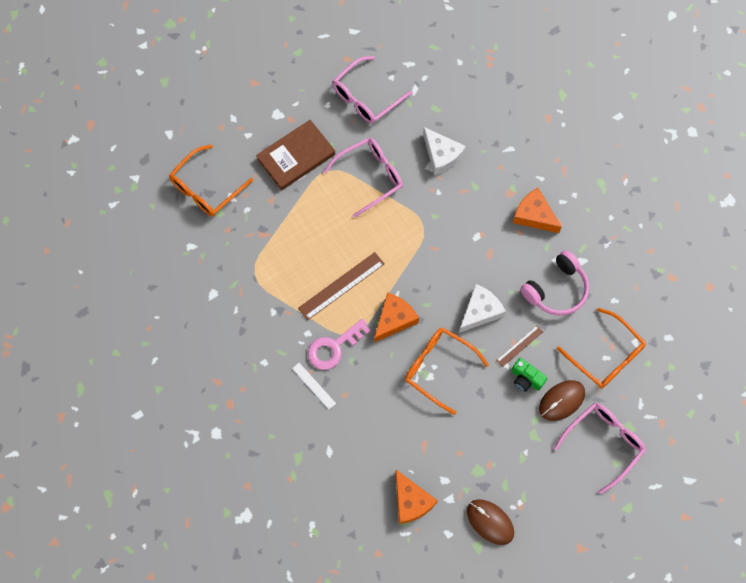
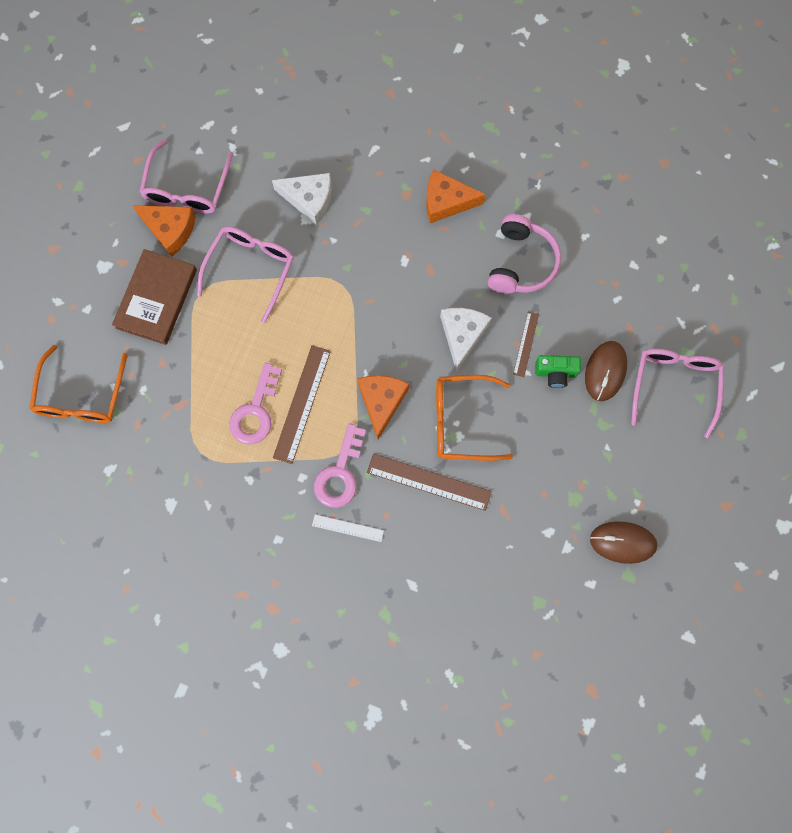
camera: 35 degrees left, 5 degrees up
(308, 271) = (256, 411): none -> pink key
(388, 392) = (429, 482): none -> brown ruler
(411, 501) = (531, 577): orange cheese -> orange cheese (170, 230)
(605, 355) = (615, 297): orange glasses -> none

